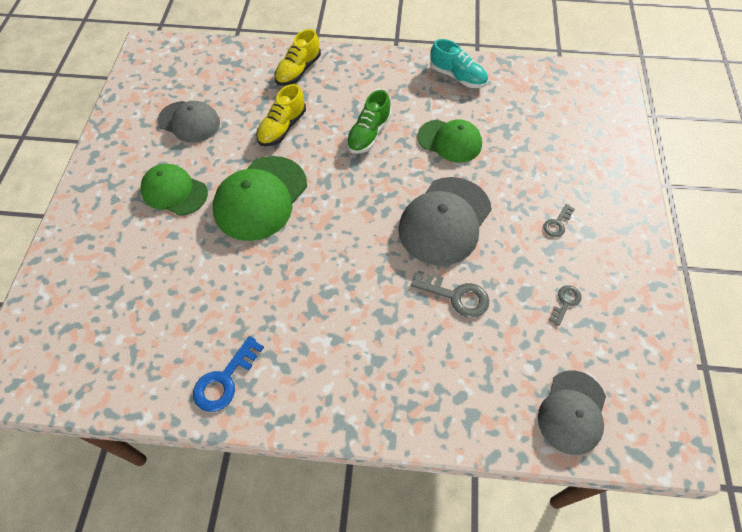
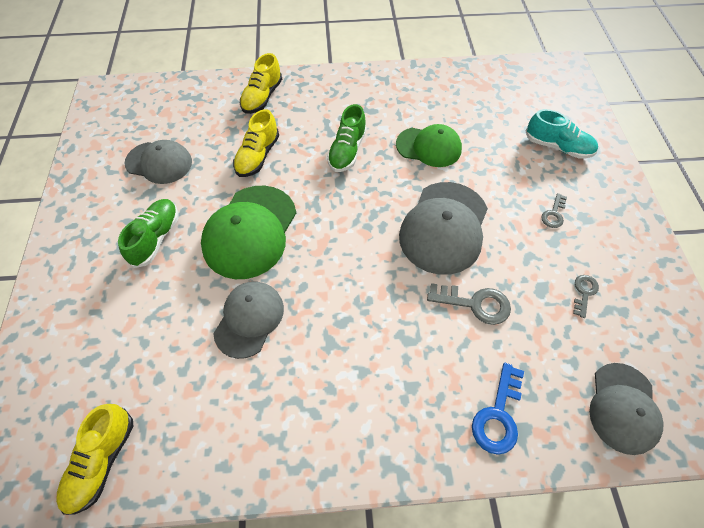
camera: 10 degrees left, 0 degrees up
(95, 376) = (102, 461): none -> yellow shoe
(174, 191) = (156, 238): green cap -> green shoe
(224, 380) = (251, 439): blue key -> blue key (498, 415)
(244, 277) = (249, 319): none -> grey cap
(457, 77) = (420, 84): turquoise shoe -> turquoise shoe (557, 147)

